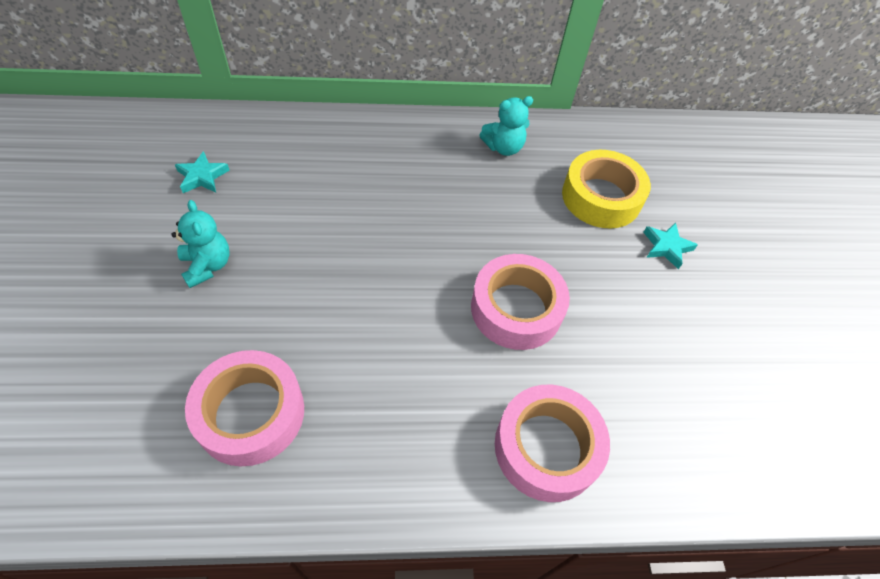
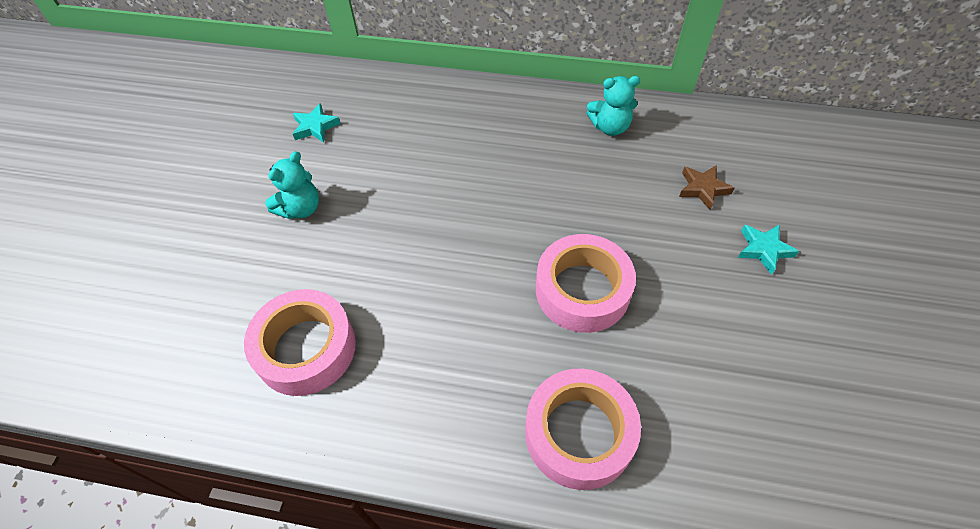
camera: 20 degrees right, 0 degrees up
(207, 266) = (300, 208): turquoise teddy bear -> turquoise teddy bear turned 45 degrees clockwise
(601, 197) = (703, 189): yellow tape -> brown star

